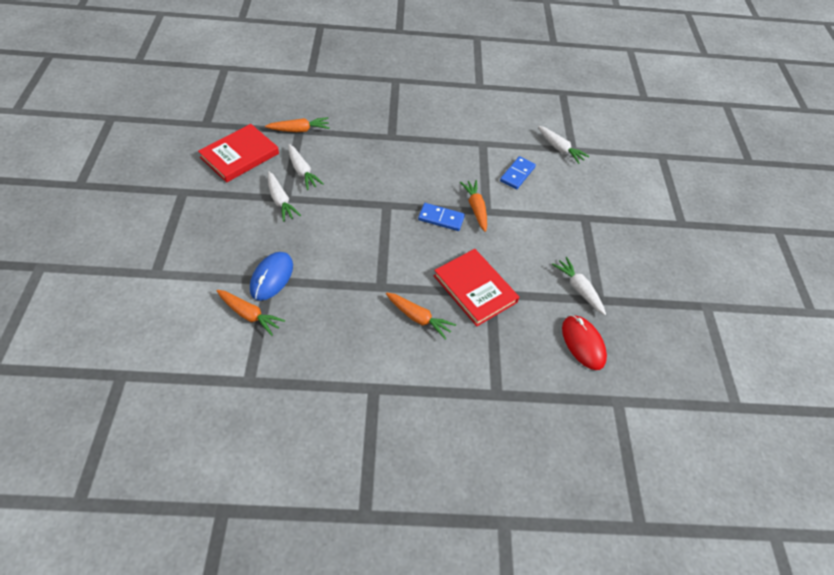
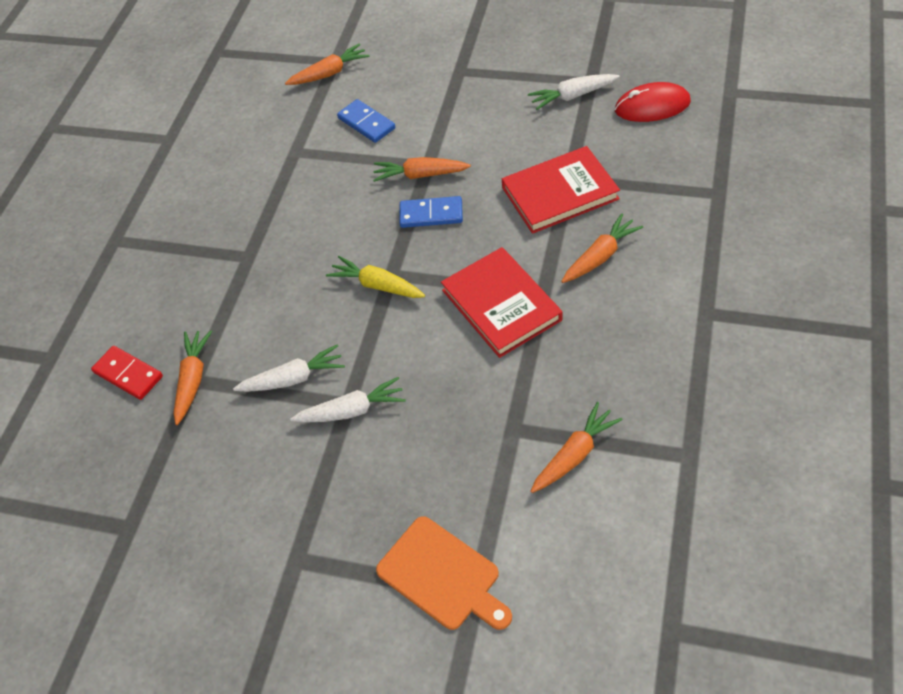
camera: 65 degrees left, 0 degrees up
(167, 256) = (442, 576): none -> orange cutting board
(239, 155) = (230, 470): red book -> red book (501, 305)
(272, 277) = (508, 425): blue mouse -> none
(301, 104) = (128, 374): none -> red domino
(376, 199) = (377, 285): none -> yellow carrot
(441, 218) = (431, 214): blue domino -> blue domino turned 60 degrees clockwise
(559, 149) = (329, 73): white carrot -> orange carrot

